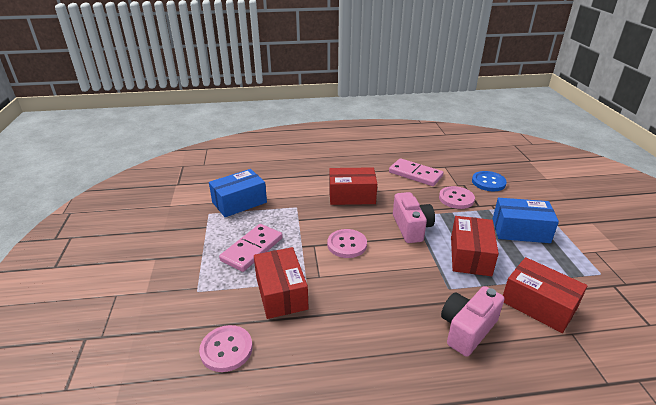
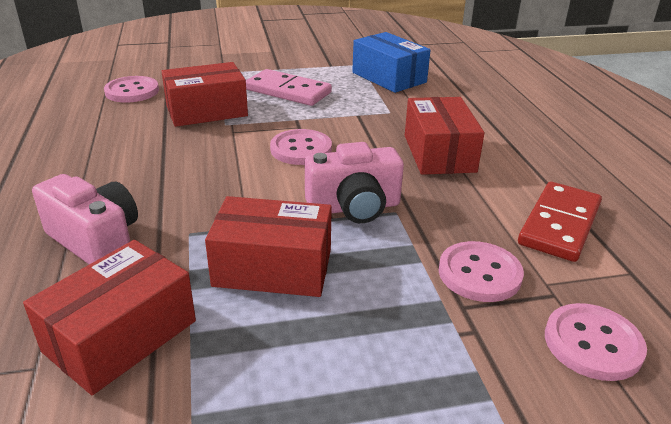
camera: 85 degrees right, 0 degrees up
(415, 174) = (559, 224): pink domino -> red domino
(488, 182) = (593, 343): blue button -> pink button
(520, 230) = (370, 363): blue box -> none

